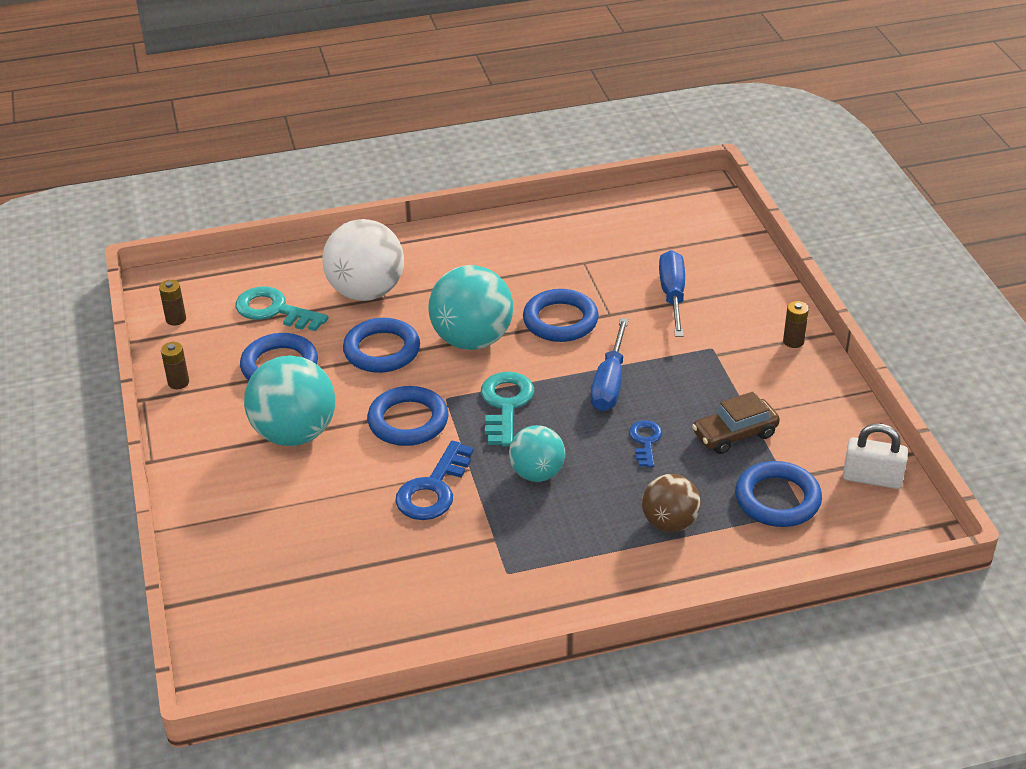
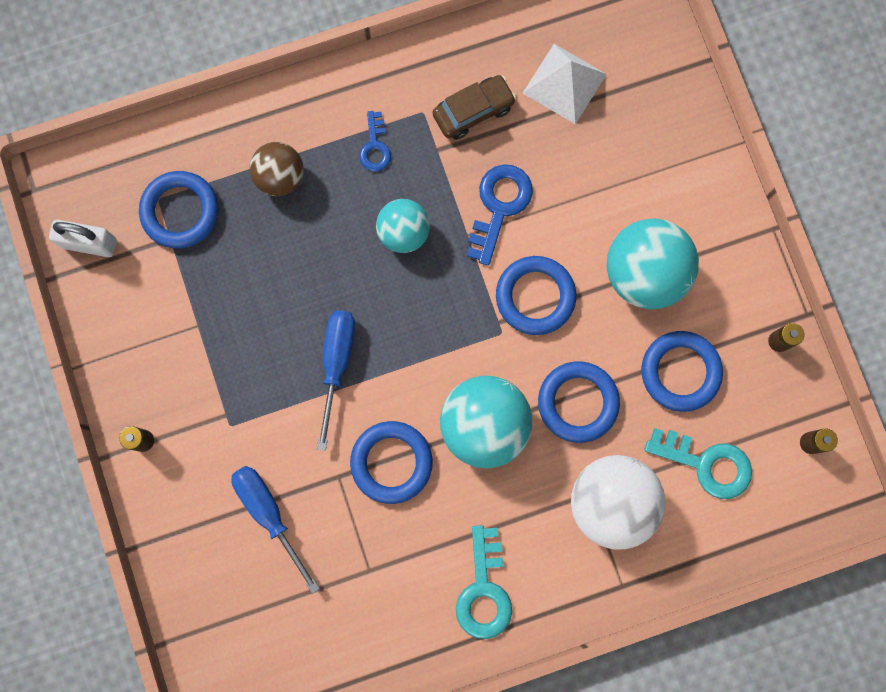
camera: 175 degrees right, 40 degrees up
(340, 591) = (564, 83): none -> white pyramid
(505, 405) = (440, 325): turquoise key -> turquoise key (484, 591)
(645, 441) = (301, 281): blue key -> blue key (375, 147)
(672, 295) = (269, 514): blue screwdriver -> blue screwdriver turned 150 degrees clockwise
(735, 434) = (214, 295): brown car -> brown car (473, 111)

